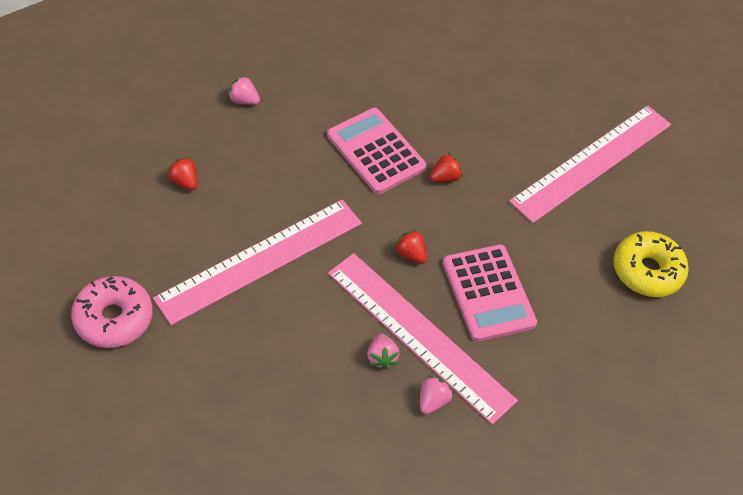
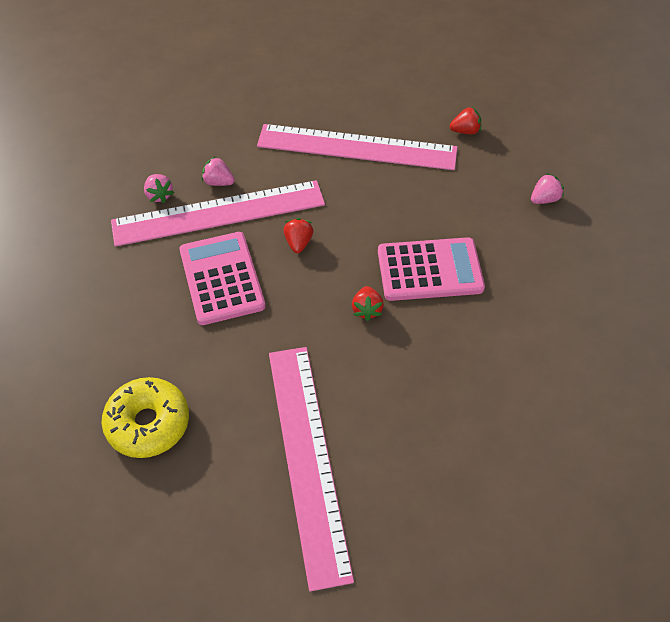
camera: 125 degrees right, 0 degrees up
(113, 318) = (358, 59): pink donut -> none
(260, 260) = (357, 147): pink ruler -> pink ruler turned 75 degrees counterclockwise
(410, 254) = (298, 243): red strawberry -> red strawberry turned 75 degrees counterclockwise
(488, 293) = (221, 278): pink calculator -> pink calculator turned 60 degrees clockwise

